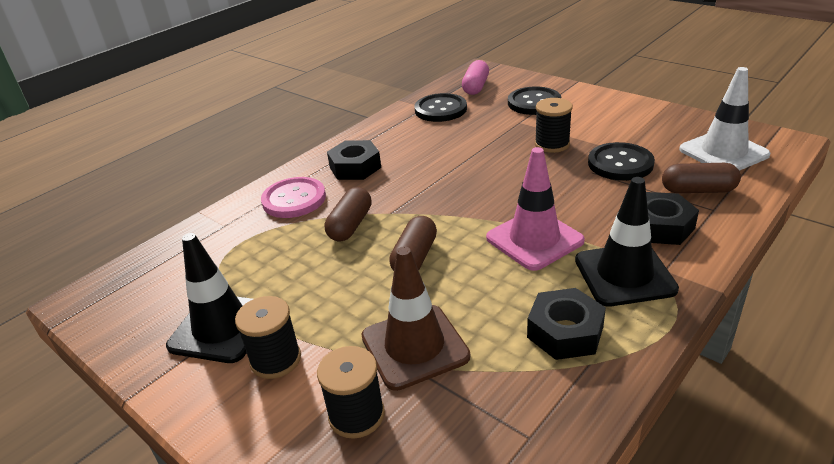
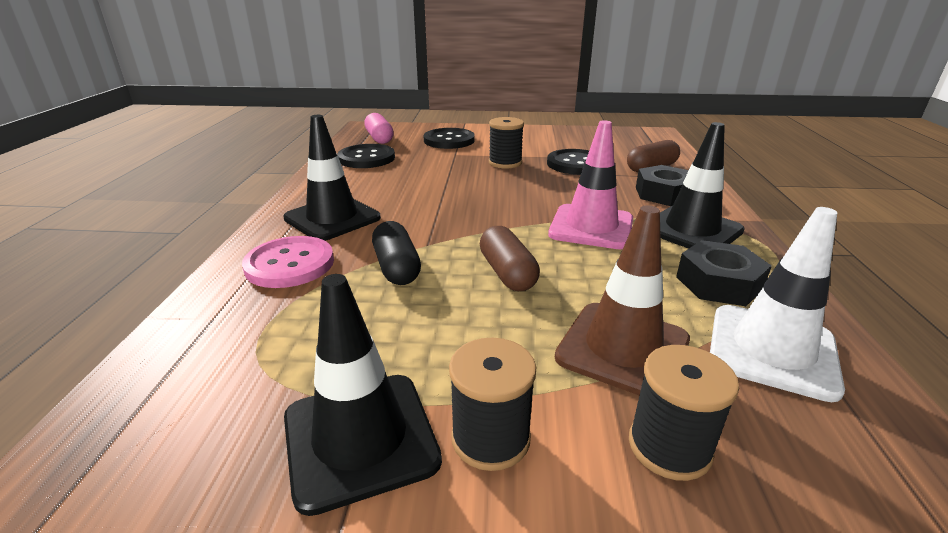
camera: 40 degrees left, 5 degrees down
(350, 225) = (396, 267): brown capsule -> black capsule
(355, 167) = (332, 218): black nut -> black traffic cone
(723, 152) = (631, 144): white traffic cone -> white traffic cone (772, 350)

